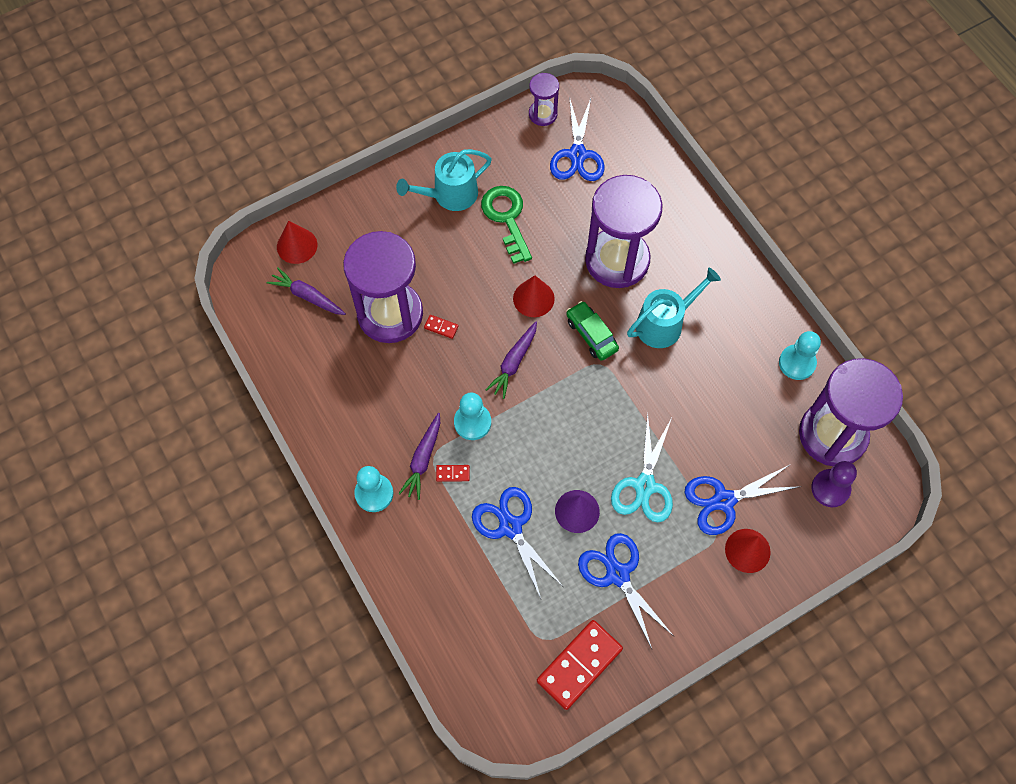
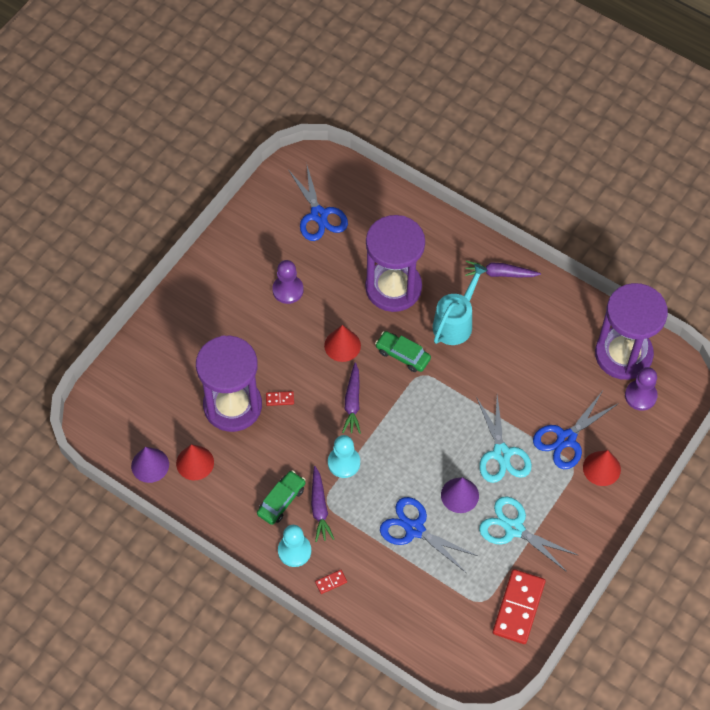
camera: 25 degrees left, 5 degrees down
(277, 339) = (150, 465): none -> purple cone
(297, 245) = (125, 382): red cone -> red cone (195, 463)
(307, 296) = (156, 420): purple carrot -> purple carrot (500, 273)
(388, 434) = (281, 501): none -> green car
(450, 195) = (231, 289): turquoise watering can -> none
(453, 473) = (349, 509): red domino -> red domino (331, 582)
(507, 218) = (288, 290): green key -> purple pawn
(543, 114) = (273, 192): purple hourglass -> none
(617, 574) = (514, 529): blue scissors -> turquoise scissors
(797, 363) = (571, 311): turquoise pawn -> none

